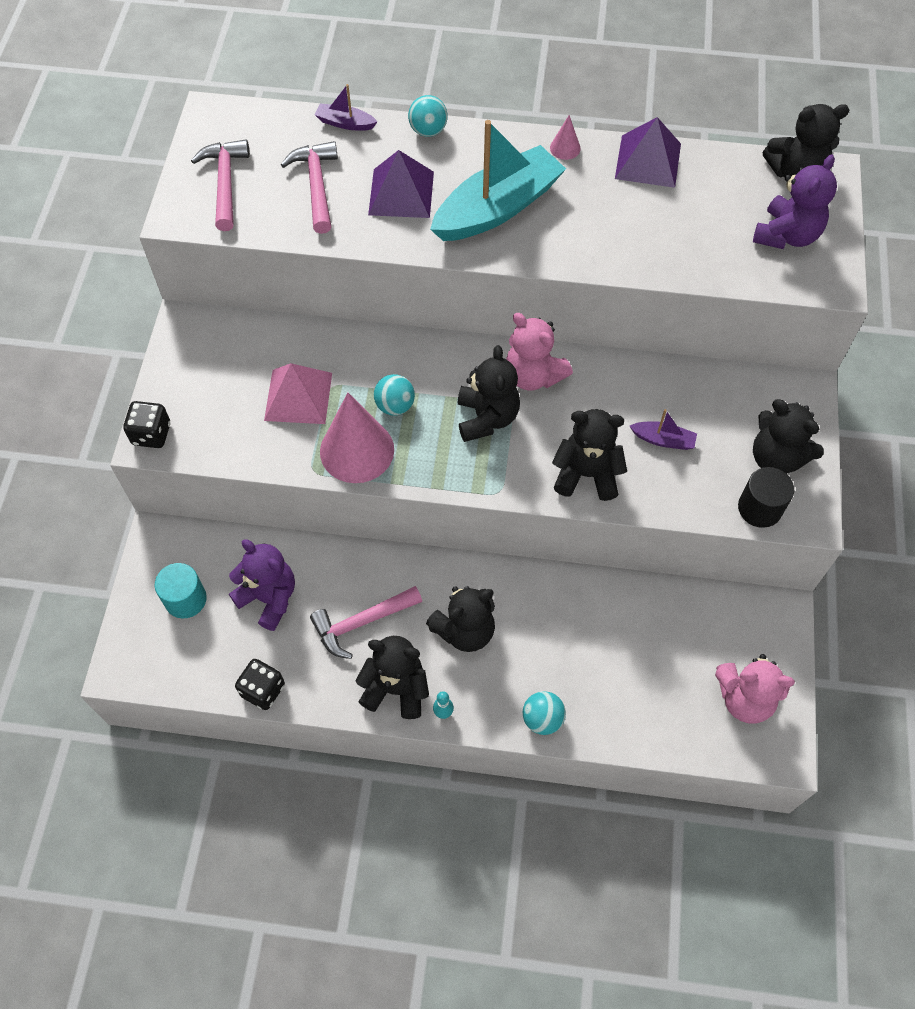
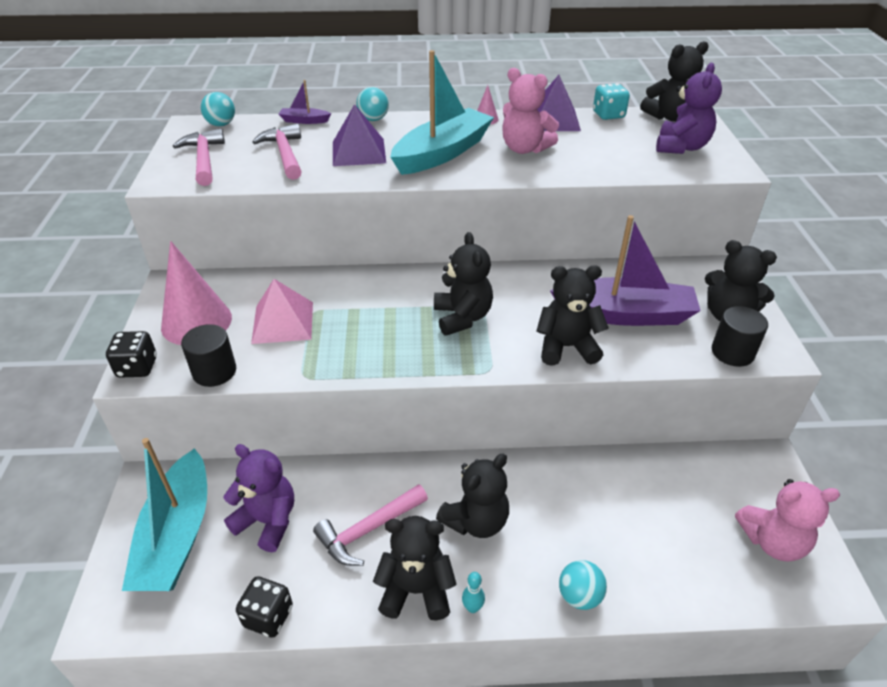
camera: 10 degrees left, 20 degrees down
(185, 599) = (177, 536): turquoise cylinder -> turquoise boat
(226, 451) = (214, 372): none -> black cylinder
(357, 450) = (345, 355): pink cone -> pink cone (196, 322)
(395, 406) = (375, 318): turquoise ball -> turquoise ball (221, 124)
(533, 375) = (495, 284): pink teddy bear -> pink teddy bear (524, 149)
(663, 440) = (625, 314): purple boat -> purple boat, size x2.32
(720, 159) = (608, 115): none -> turquoise dice

